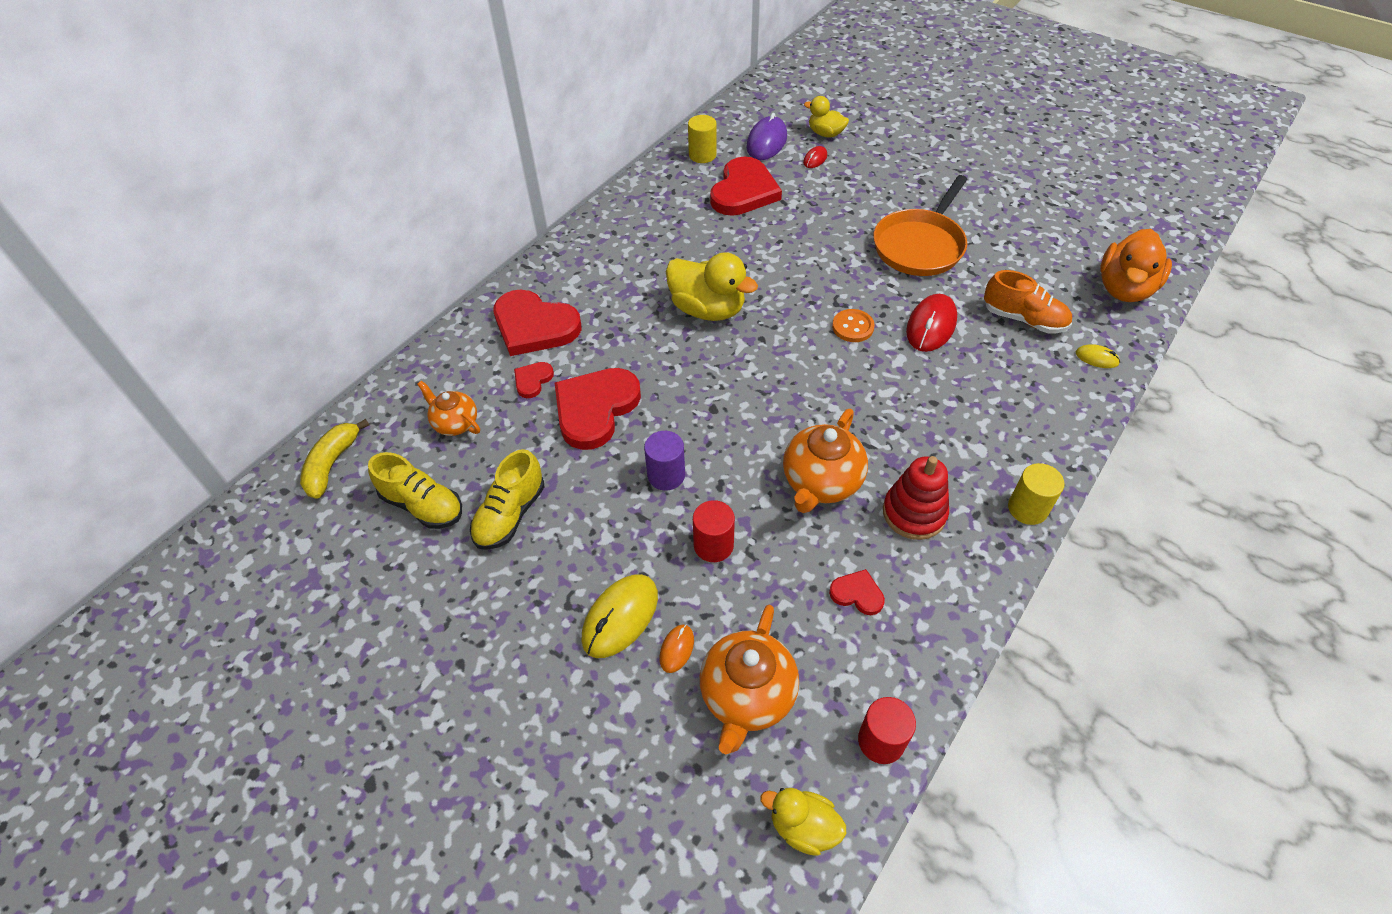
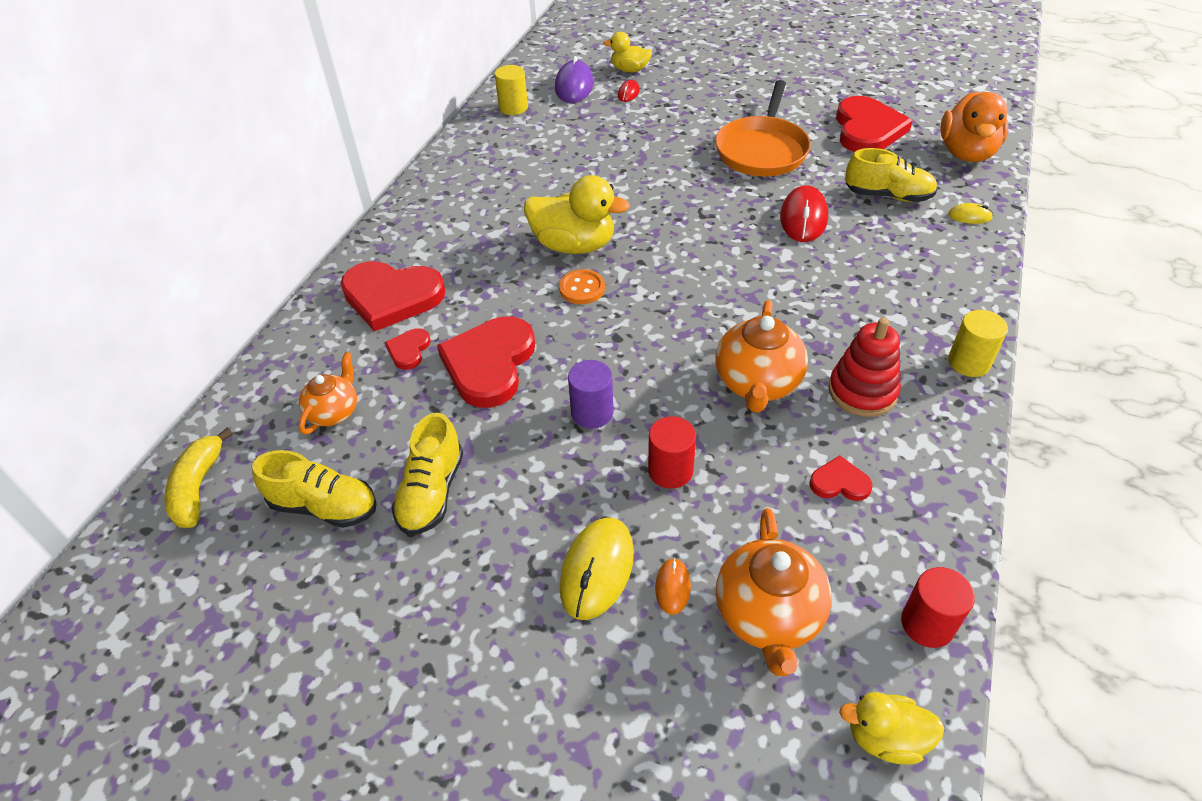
camera: 15 degrees left, 5 degrees down
(455, 423) = (334, 412): orange teapot -> orange teapot turned 90 degrees clockwise
(744, 191) = (568, 132): red heart -> red heart (867, 129)
(853, 327) = (728, 233): orange button -> orange button (582, 288)
(1024, 319) = (888, 196): orange shoe -> yellow shoe

